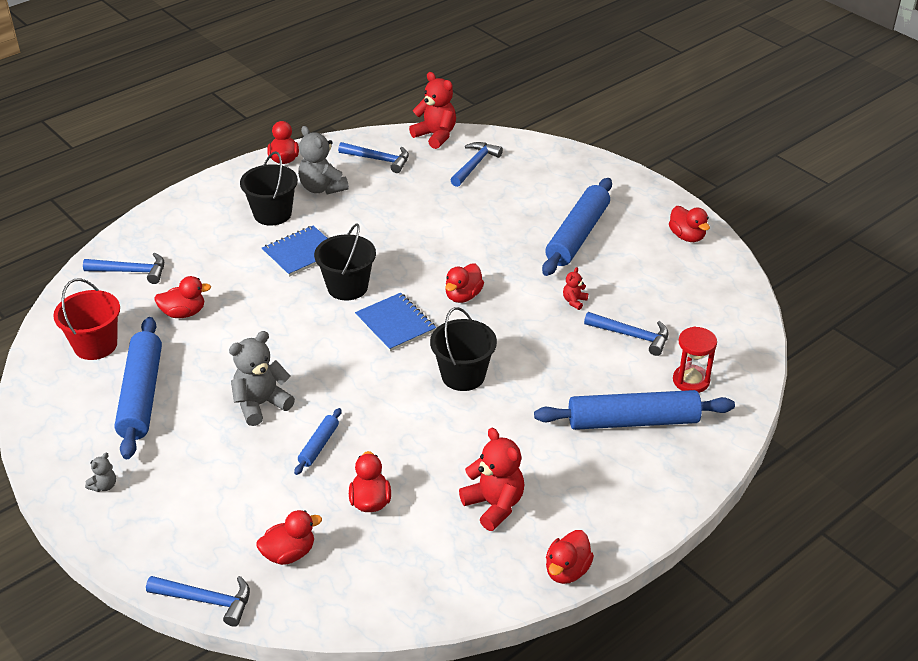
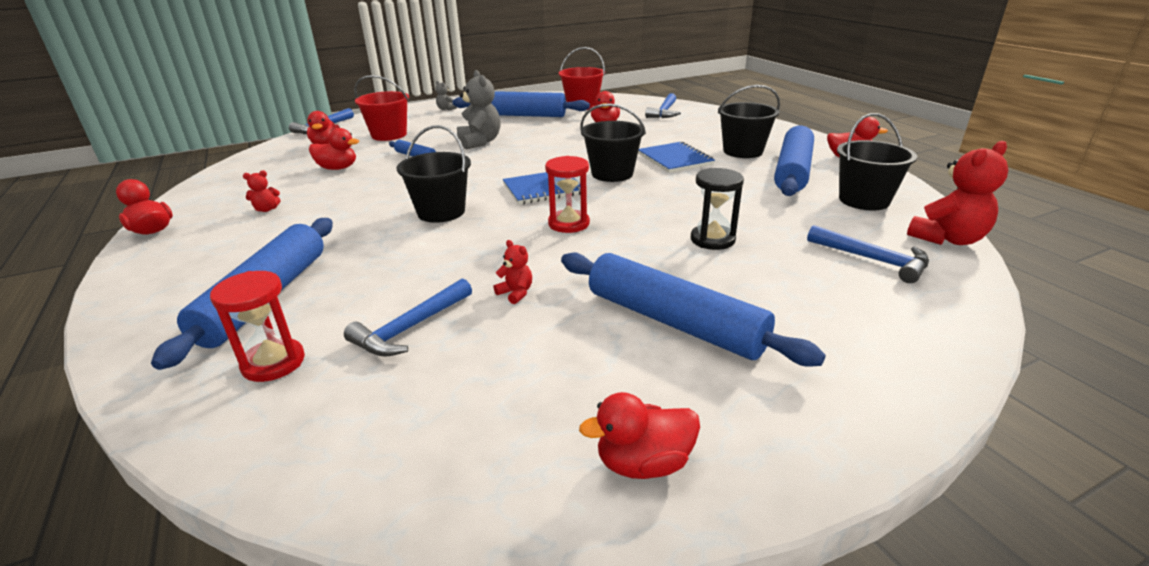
camera: 105 degrees right, 10 degrees down
(238, 504) = (389, 135): none -> red bucket
(322, 188) = (793, 171): grey teddy bear -> blue rolling pin
(379, 160) = (864, 200): blue hammer -> black bucket
(463, 296) = (569, 224): red duck -> red hourglass
(467, 225) = (712, 239): none -> black hourglass
(494, 505) = (266, 209): red teddy bear -> red teddy bear, size x0.49

